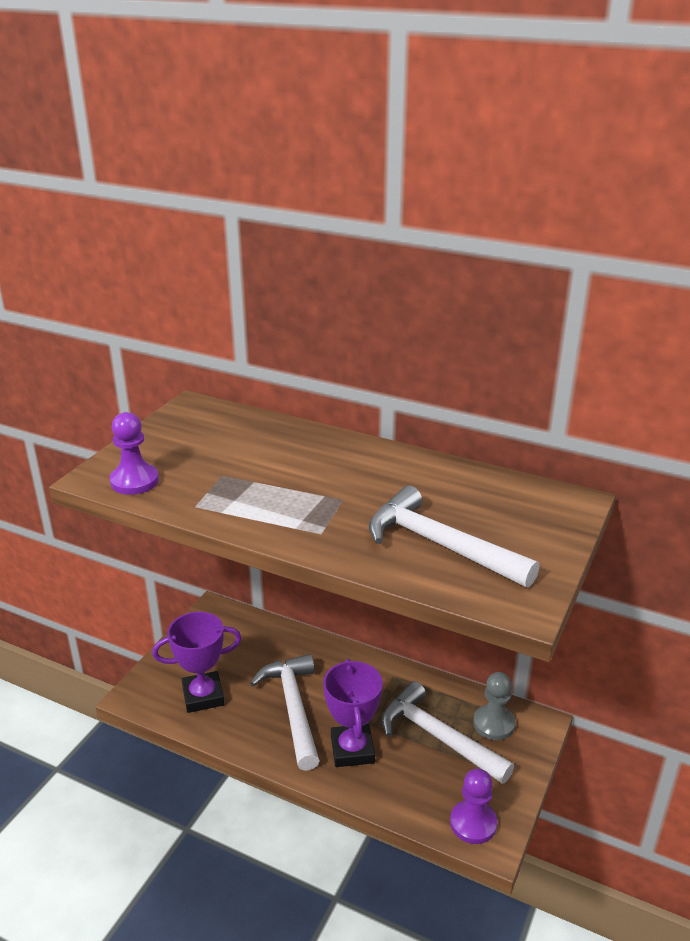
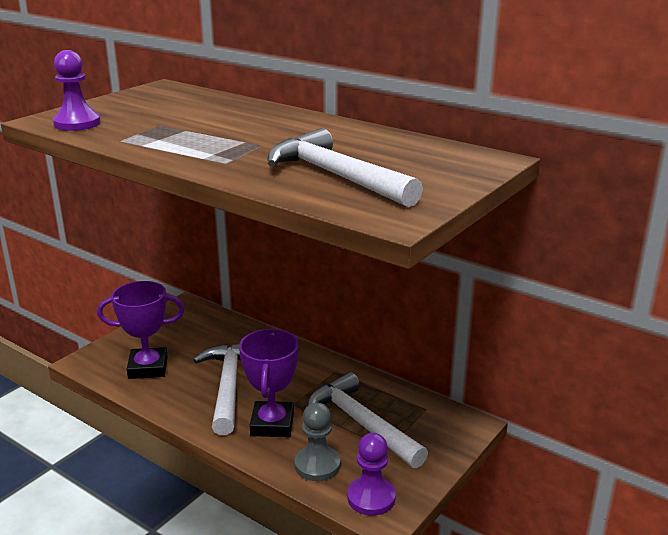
camera: 10 degrees right, 5 degrees down
(494, 724) = (422, 419): grey pawn -> grey pawn (317, 465)

